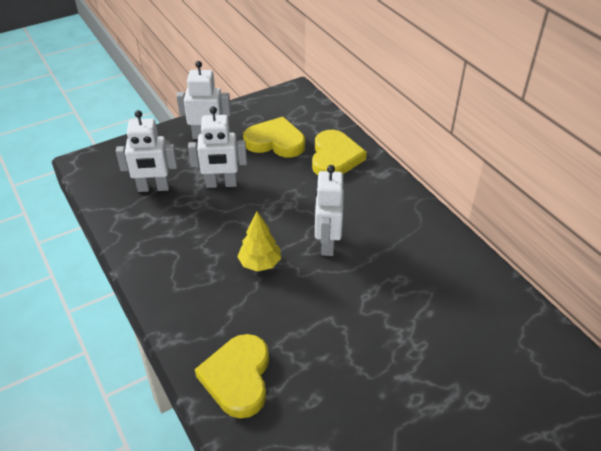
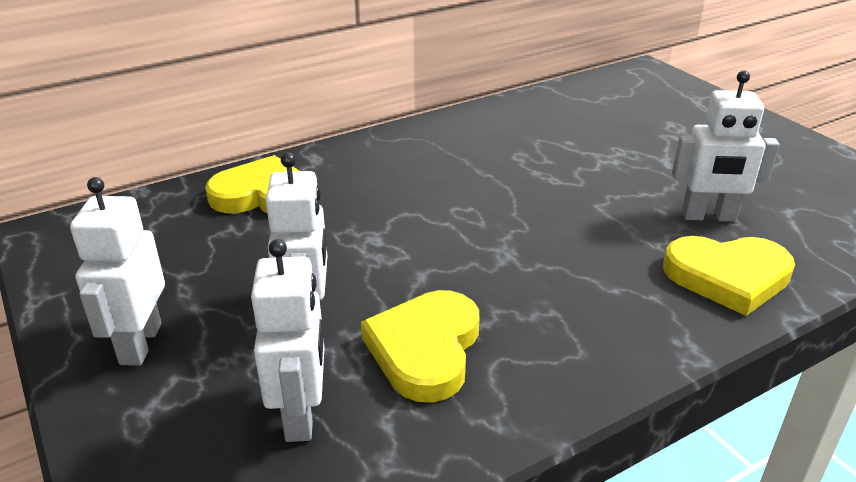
camera: 90 degrees left, 10 degrees down
(260, 263) = (509, 263): yellow tree -> none
(275, 141) = (197, 254): yellow heart -> yellow heart (425, 349)
(327, 243) = (461, 205): white robot -> white robot (708, 216)

